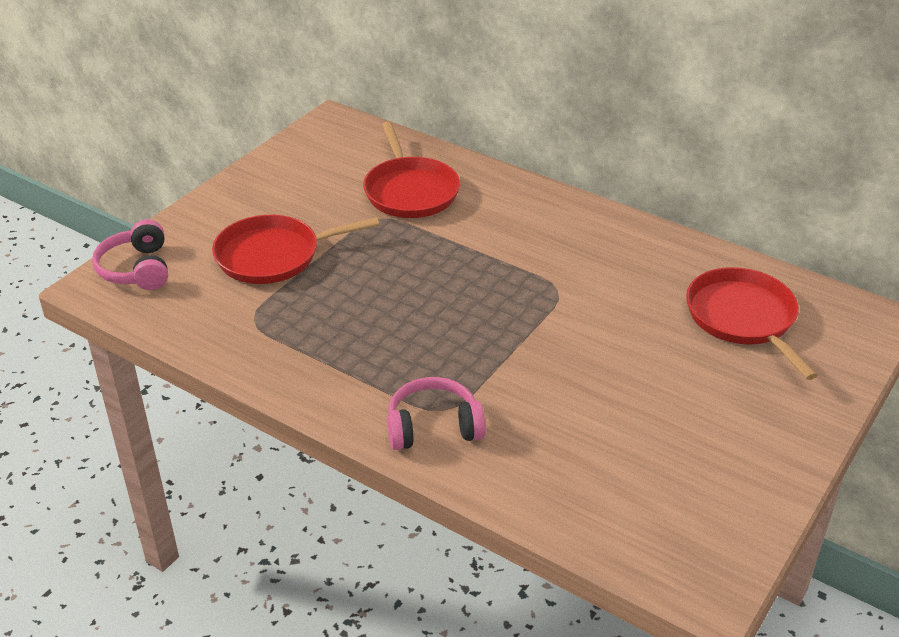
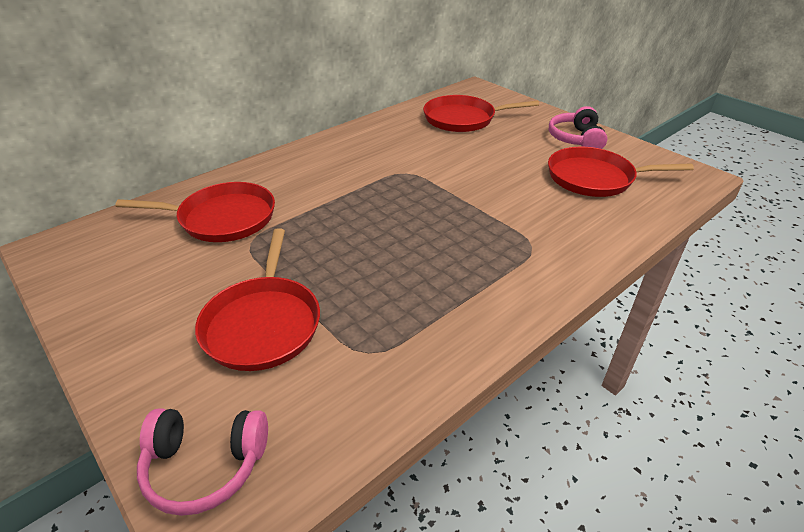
camera: 75 degrees left, 0 degrees up
(433, 427) = (552, 255): pink headphones -> pink headphones (576, 139)
(636, 464) = (595, 178): none -> red pan

